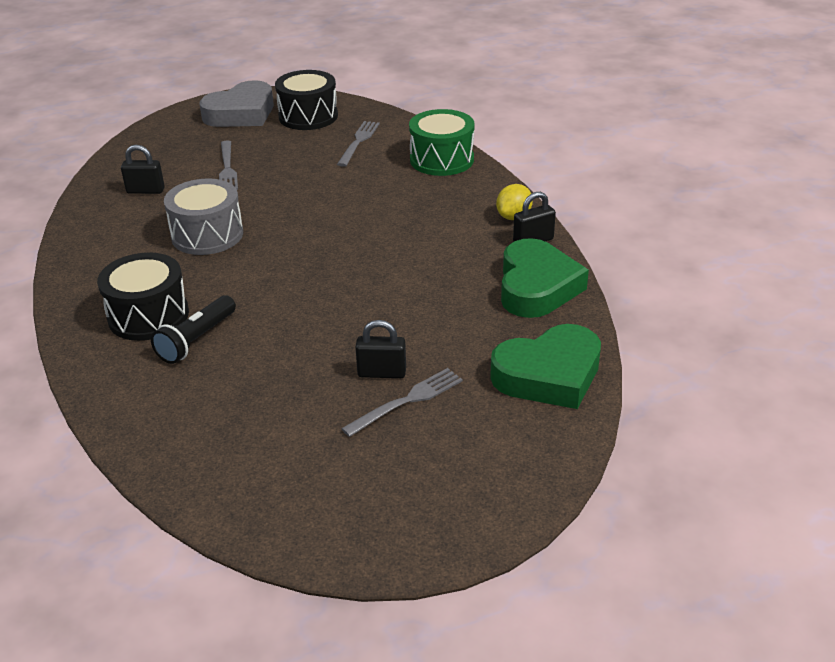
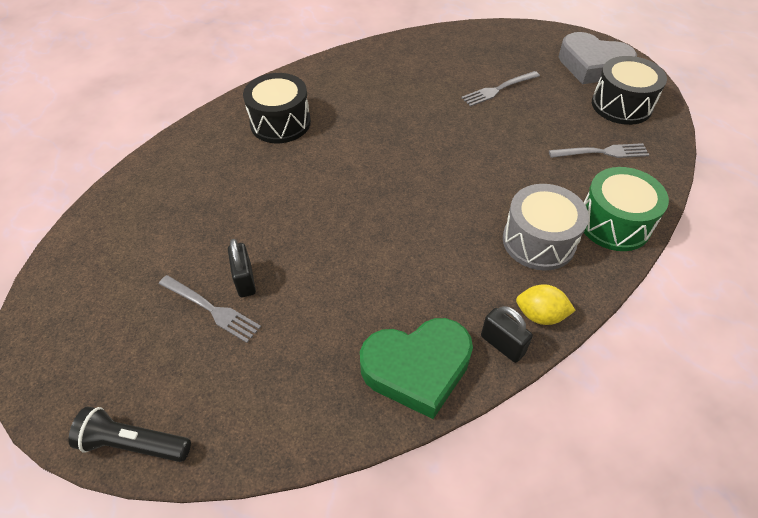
camera: 70 degrees right, 15 degrees up
(145, 191) = (438, 61): black padlock -> none
(197, 340) = (259, 157): black flashlight -> black flashlight (134, 443)
(207, 235) = (395, 114): grey drum -> grey drum (538, 241)
(549, 375) = (271, 414): green heart -> none

